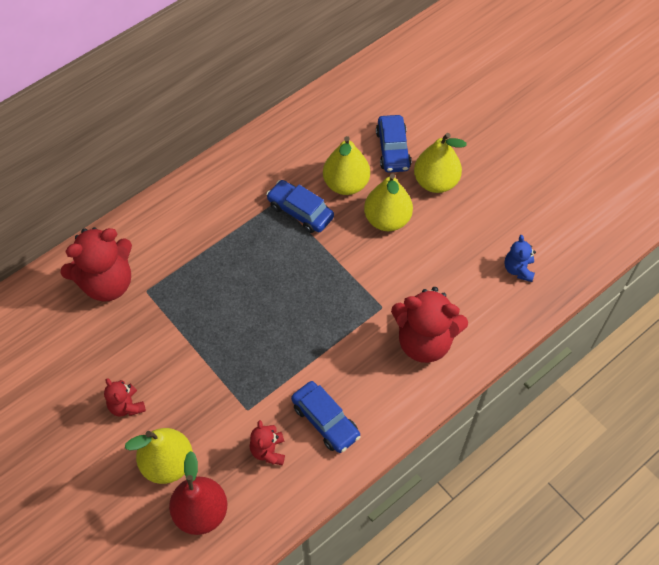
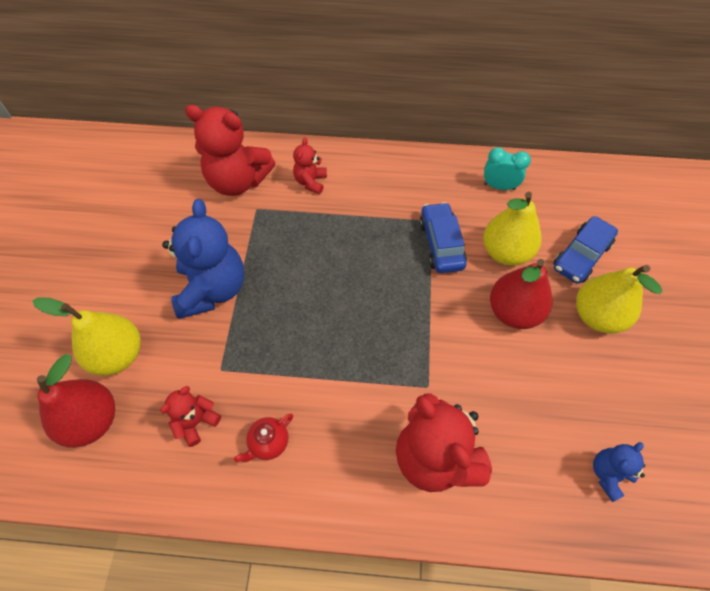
camera: 45 degrees right, 0 degrees up
(126, 406) = (145, 282): red teddy bear -> red teddy bear (311, 182)
(181, 369) = (212, 289): none -> blue teddy bear
(297, 140) = (499, 186): none -> turquoise clock
(325, 421) = (268, 443): blue car -> red teapot
(387, 219) = (513, 312): yellow pear -> red pear

